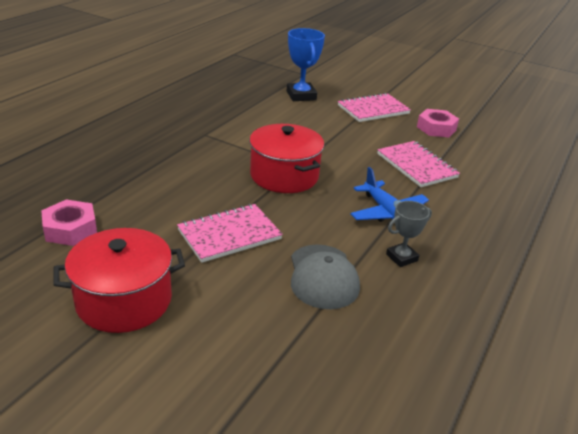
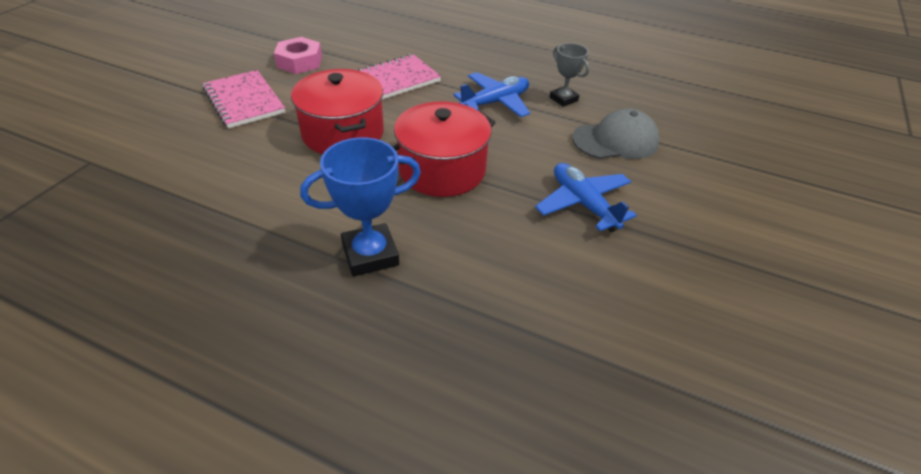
camera: 95 degrees left, 10 degrees up
(70, 229) = (648, 355): pink nut -> none
(124, 300) = (734, 267): red pot -> red pot (343, 133)
(229, 235) = (583, 203): pink notebook -> blue plane
(301, 95) = (186, 163): blue trophy -> blue trophy (370, 254)

